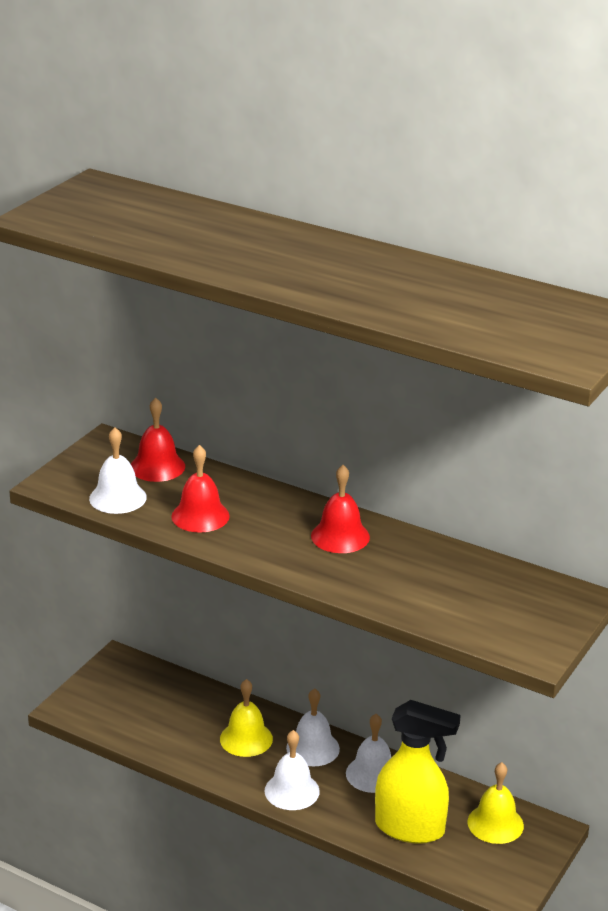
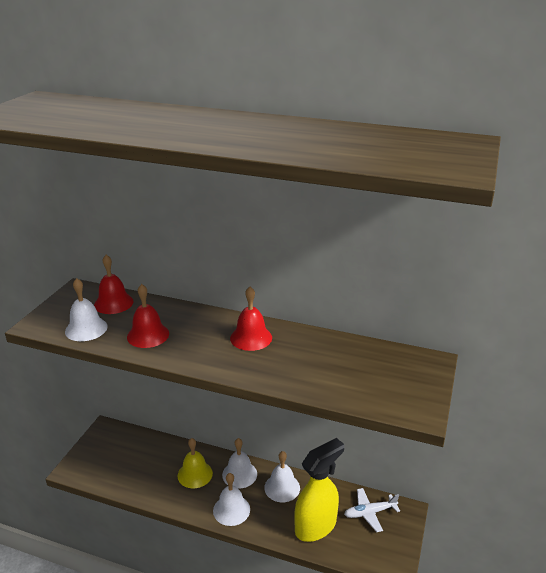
camera: 10 degrees left, 0 degrees up
(410, 828) = (316, 526): yellow spray bottle -> yellow spray bottle turned 45 degrees counterclockwise
(495, 823) = (369, 512): yellow bell -> white plane

